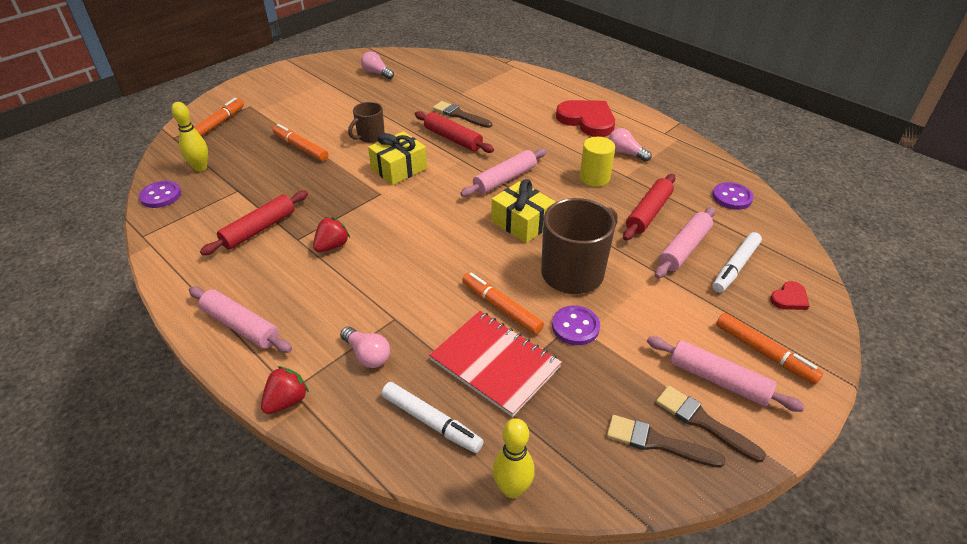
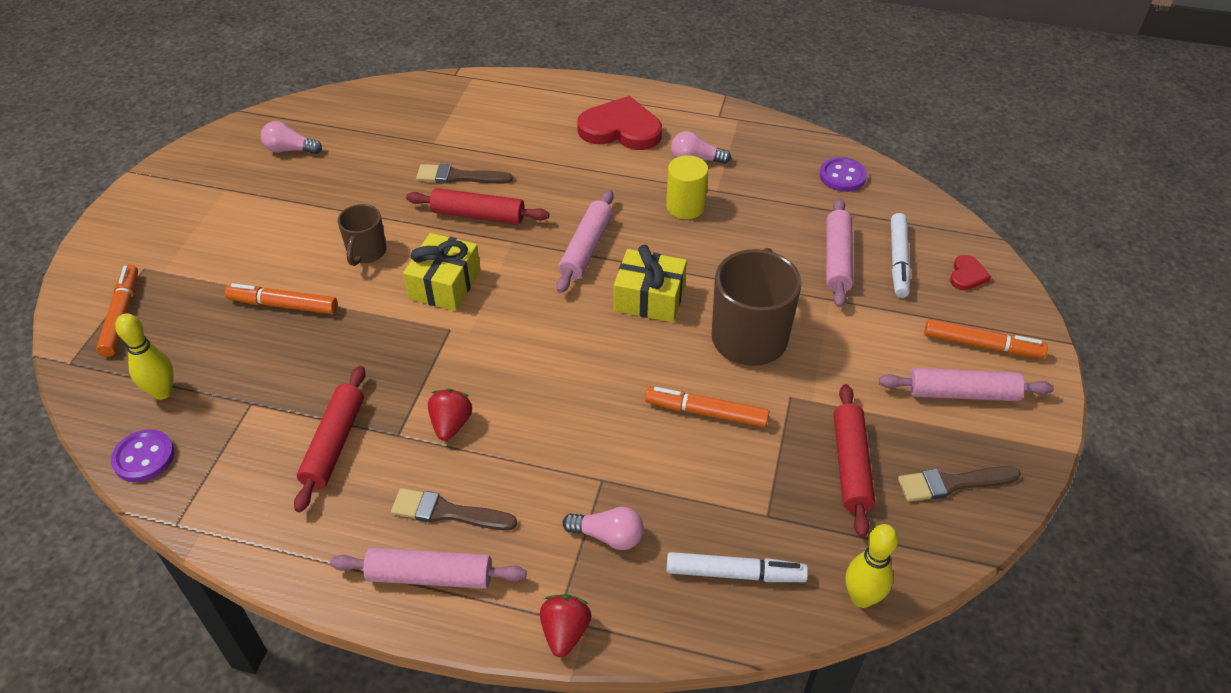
camera: 30 degrees left, 5 degrees up
(495, 363) = (748, 478): red notebook -> none
(575, 327) = (796, 399): purple button -> none
(648, 213) = (773, 230): red rolling pin -> red rolling pin (851, 465)
(703, 422) = (976, 443): brown brush -> brown brush (447, 512)

